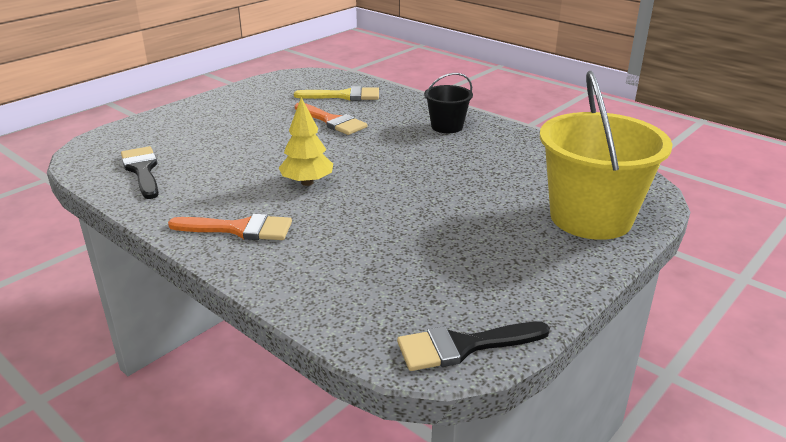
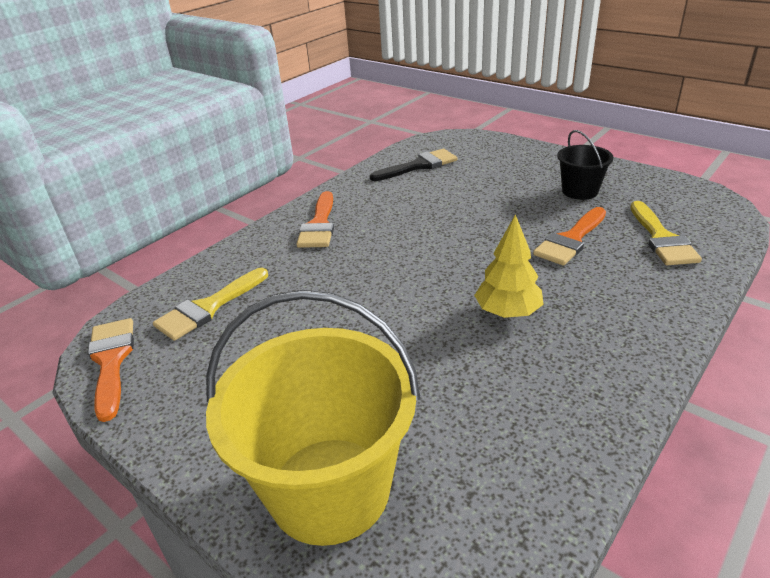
camera: 90 degrees right, 5 degrees up
(307, 182) = (407, 245): yellow tree -> yellow tree (508, 312)
(380, 290) = (208, 307): none -> yellow brush
(447, 126) = (602, 335): black bucket -> black bucket (580, 191)
(463, 346) = (111, 361): black brush -> orange brush

